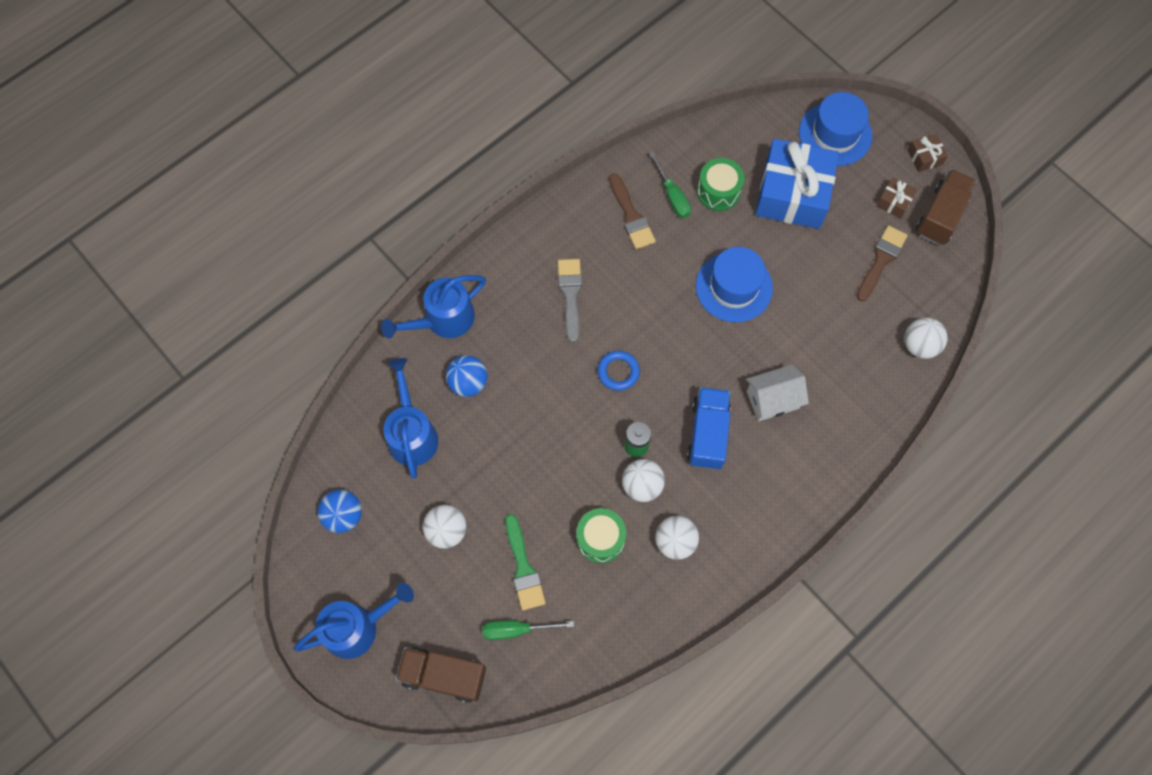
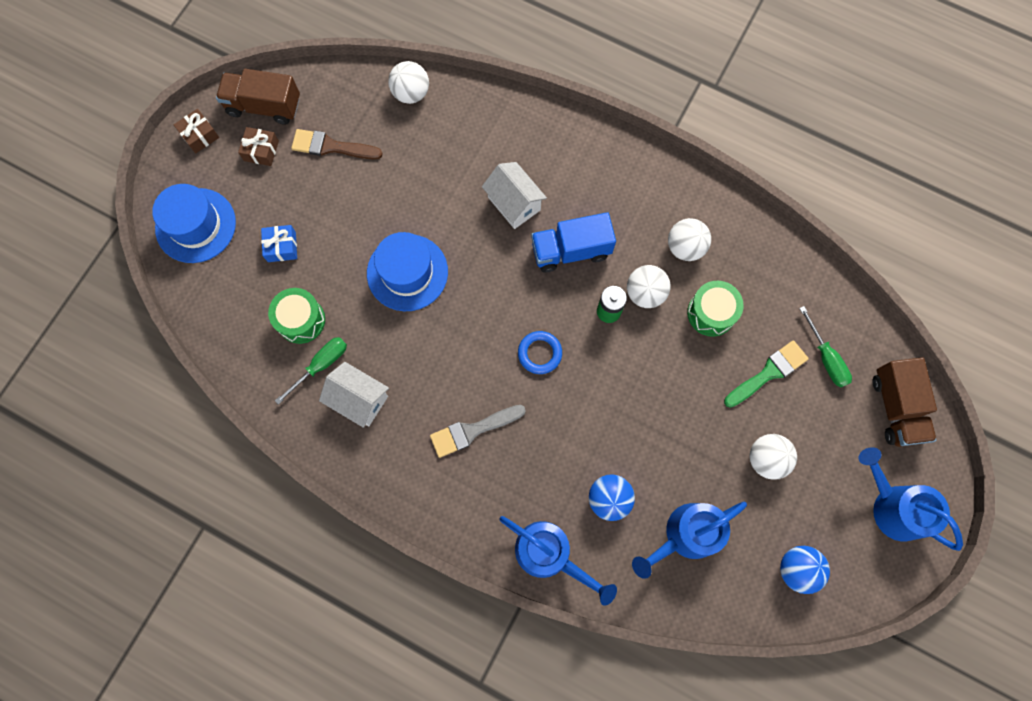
camera: 110 degrees left, 5 degrees up
(631, 216) = (359, 399): brown brush -> white house
(792, 194) = (281, 247): blue gift -> blue gift, size x0.42

